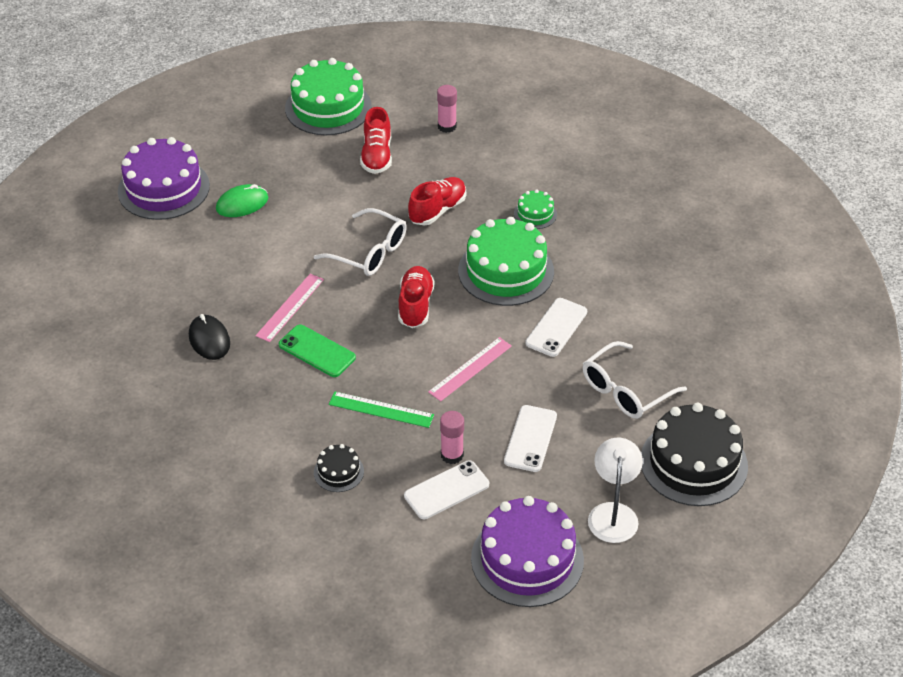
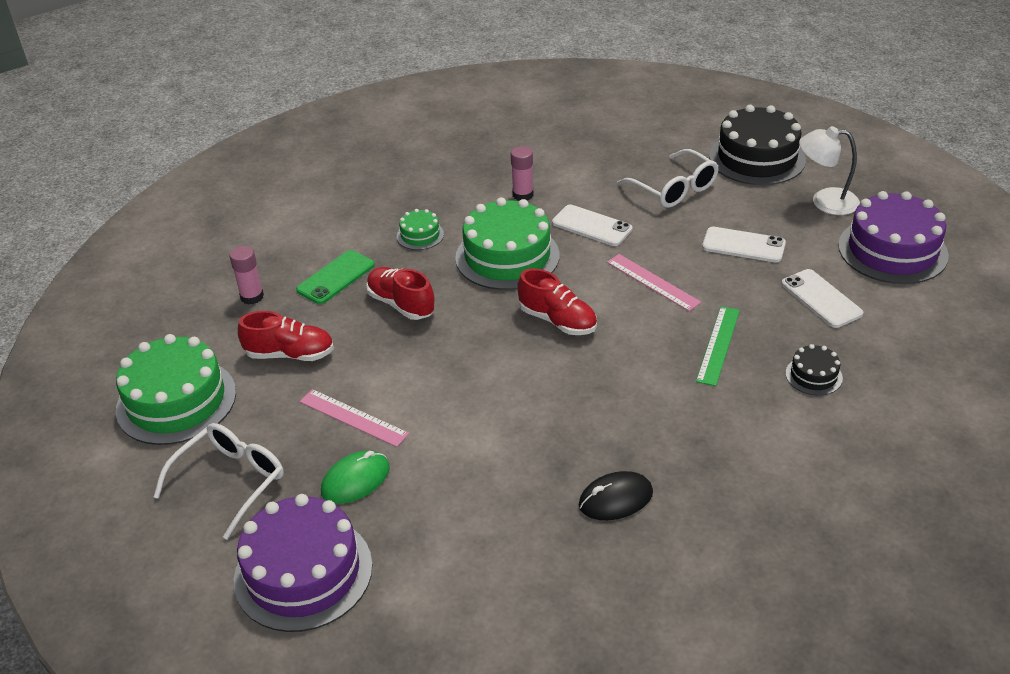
camera: 85 degrees left, 5 degrees down
(242, 204) = (355, 480): green mouse -> green mouse turned 75 degrees clockwise
(290, 307) = (558, 424): pink ruler -> pink ruler (353, 418)
(317, 351) = (632, 398): green phone -> green phone (336, 277)
(370, 252) = (466, 357): white glasses -> white glasses (231, 481)
(415, 305) = (558, 321): red shoe -> red shoe turned 150 degrees counterclockwise
(452, 455) = (774, 295): pink glue stick -> pink glue stick (523, 195)

